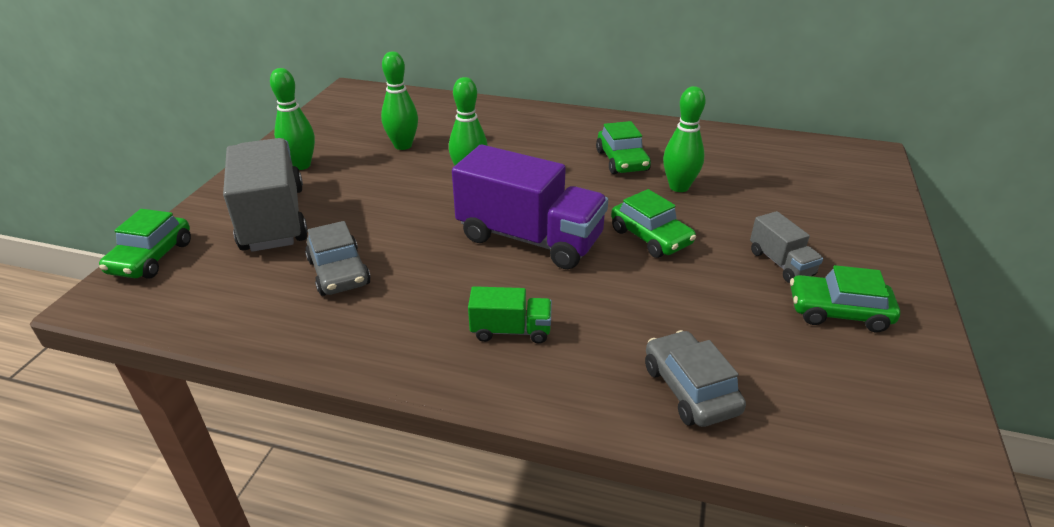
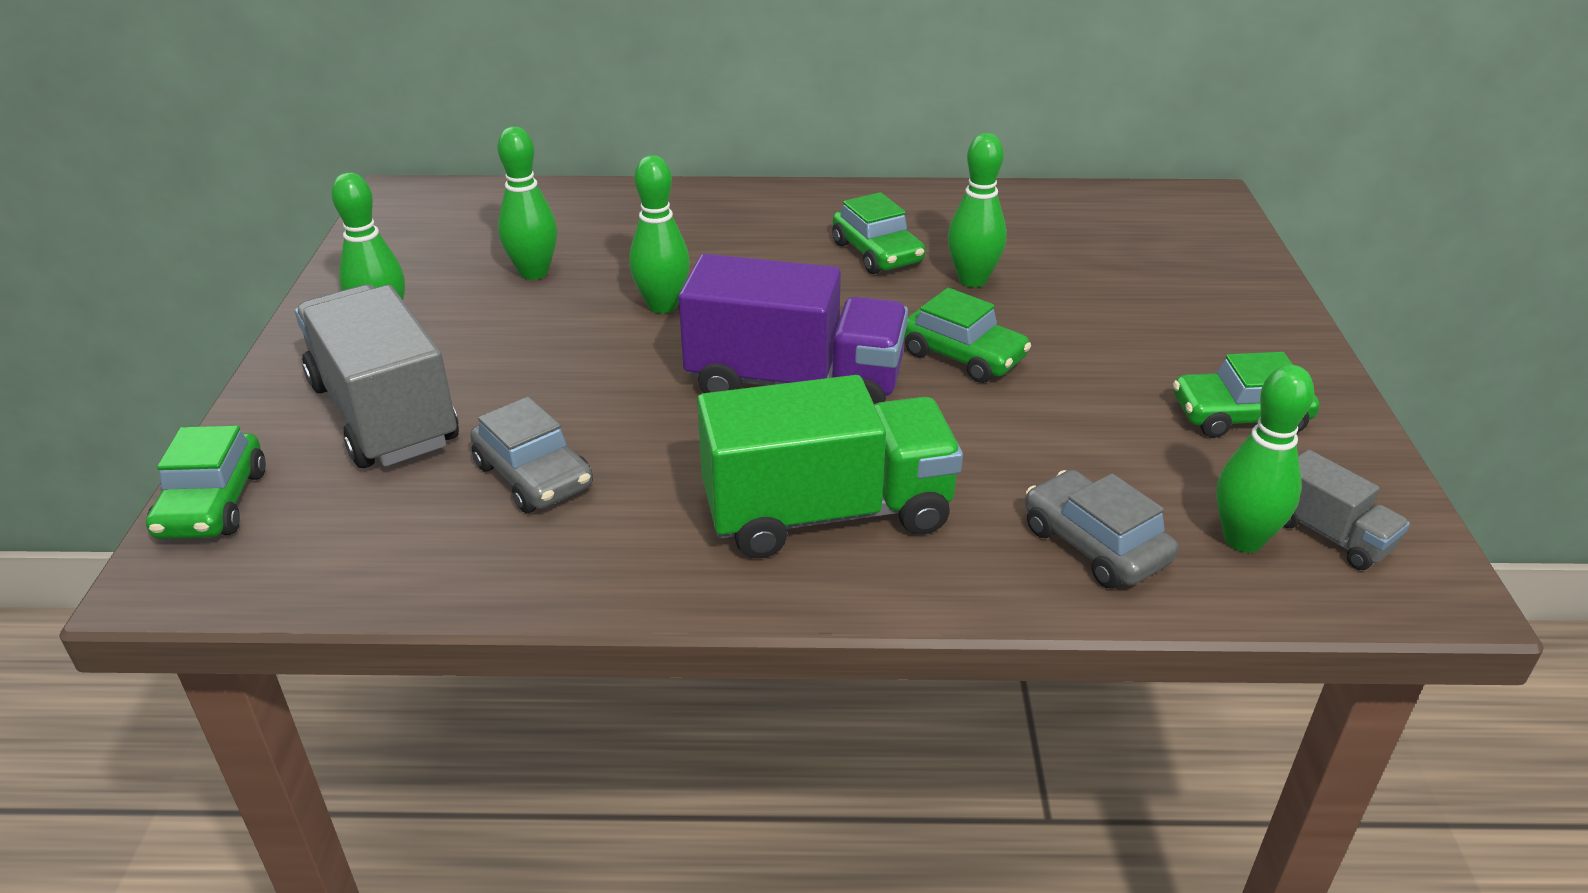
camera: 15 degrees left, 0 degrees up
(511, 330) = (827, 513): green truck -> green truck, size x2.10
(781, 263) = (1146, 365): grey truck -> grey truck (1330, 535)
(806, 407) = (1243, 540): none -> green bowling pin

